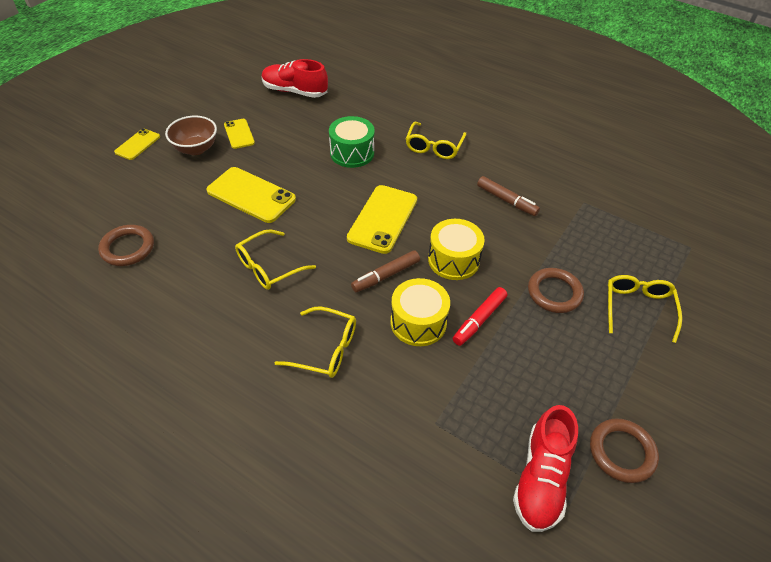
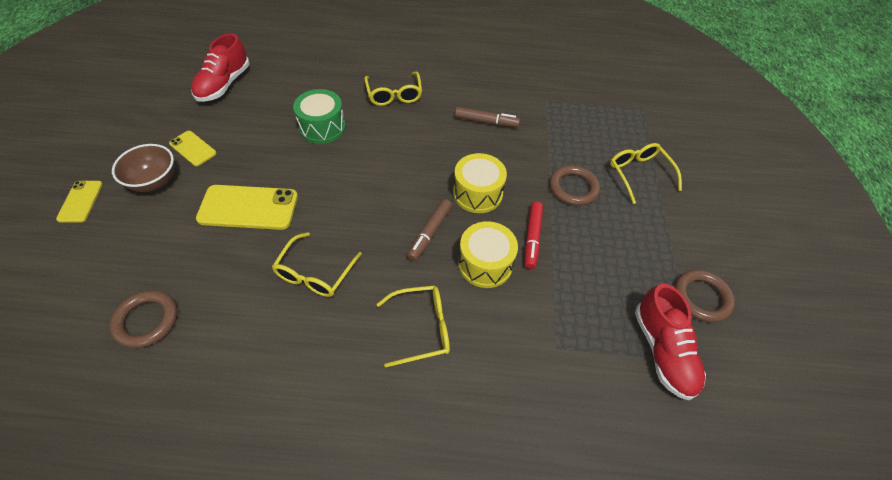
camera: 30 degrees left, 5 degrees up
(294, 91) = (224, 84): red shoe -> red shoe turned 60 degrees counterclockwise
(383, 219) = (392, 180): yellow phone -> none

